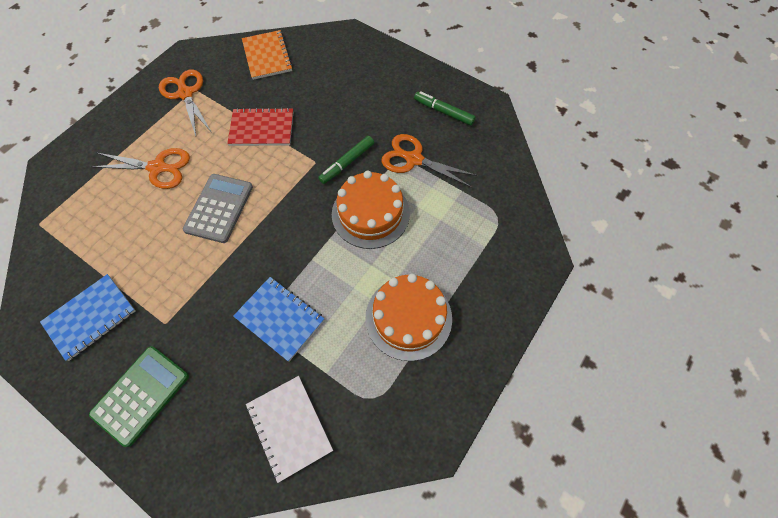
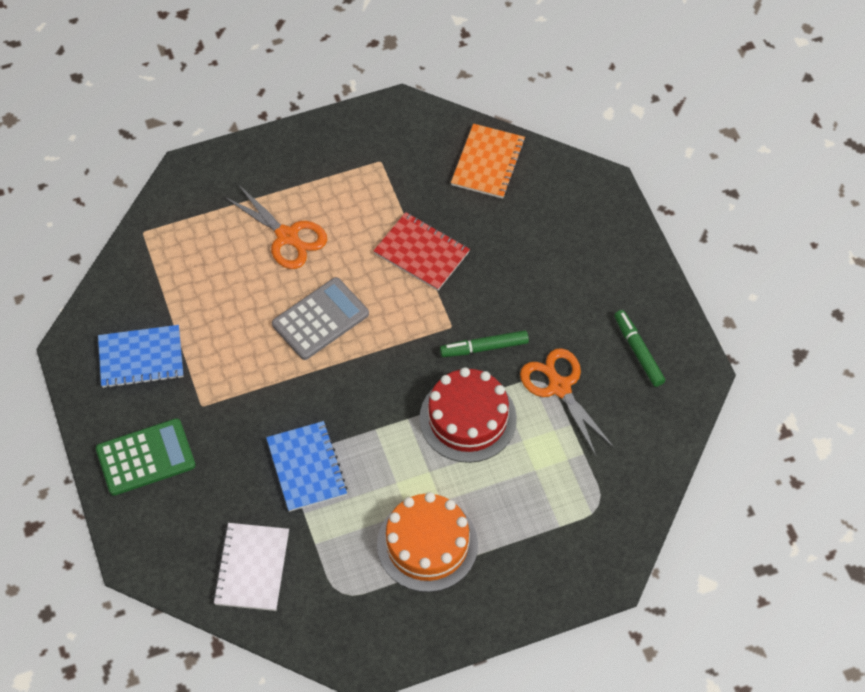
camera: 35 degrees right, 5 degrees down
(185, 93) = (367, 161): orange scissors -> none
(370, 213) = (468, 418): orange cake -> red cake

